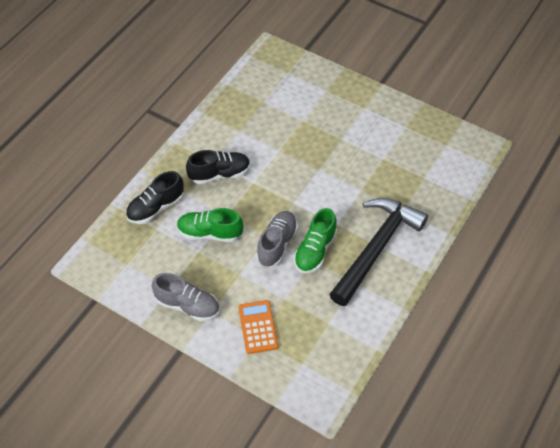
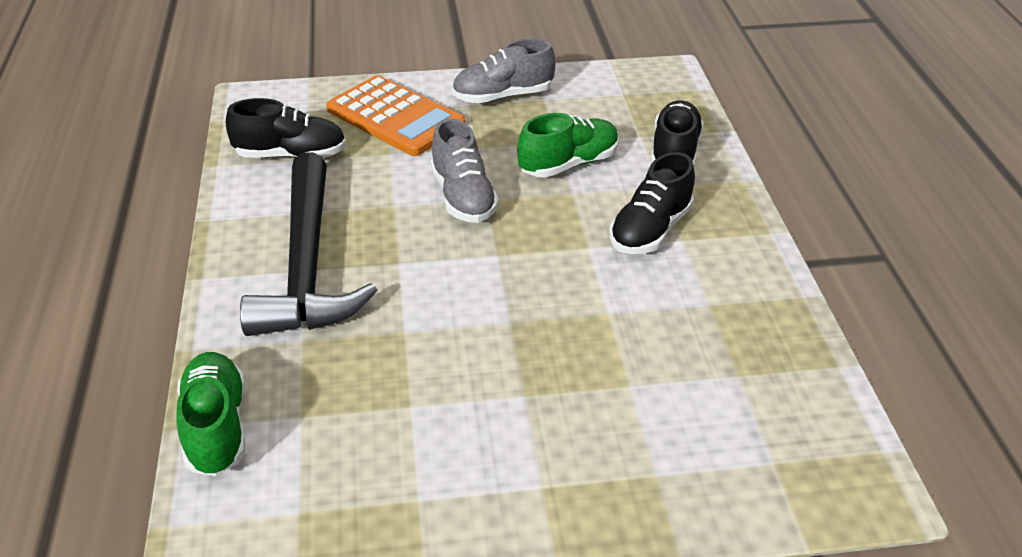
camera: 140 degrees right, 15 degrees down
(258, 327) = (395, 117): orange calculator -> orange calculator, size x1.55
(315, 250) = (400, 217): green shoe -> green shoe (216, 428)
(334, 331) = (291, 155): none -> black shoe

